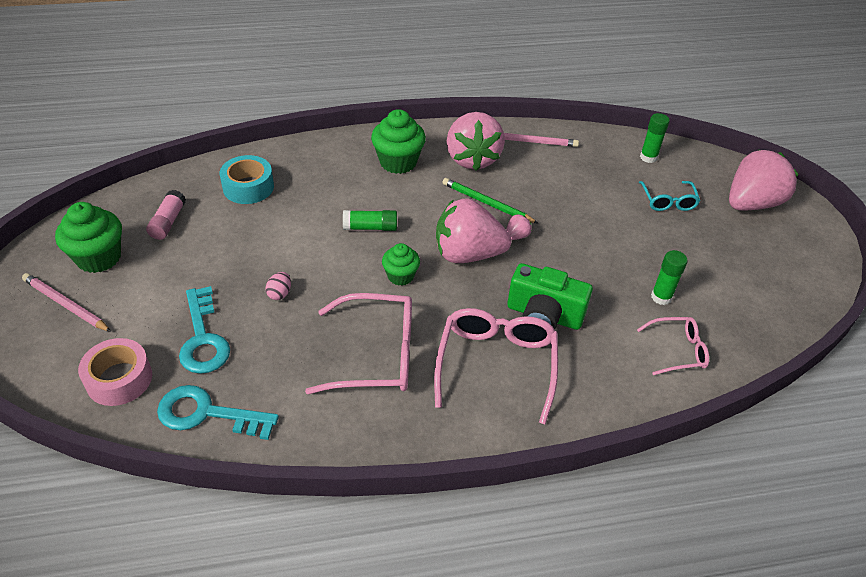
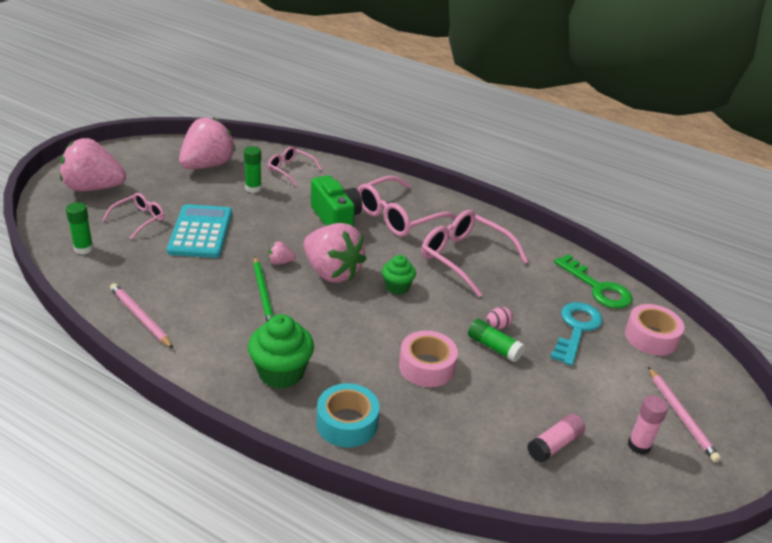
camera: 140 degrees left, 10 degrees down
(99, 258) = (639, 445): green cupcake -> pink glue stick
(207, 414) = (597, 287): turquoise key -> green key
(248, 187) = (449, 436): turquoise tape -> turquoise tape (347, 423)
(307, 223) = (426, 366): none -> pink tape
(370, 227) = (378, 331): green glue stick -> green glue stick (494, 347)
(472, 159) = (214, 334): pink strawberry -> pink strawberry (207, 165)
(612, 221) = (201, 232): none -> turquoise calculator
(668, 201) = (139, 219): turquoise glasses -> pink glasses

